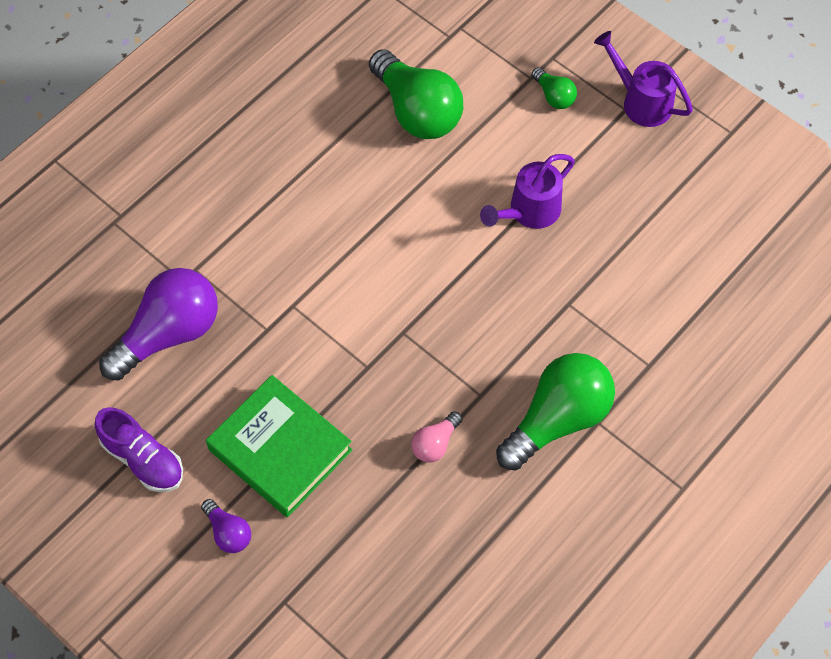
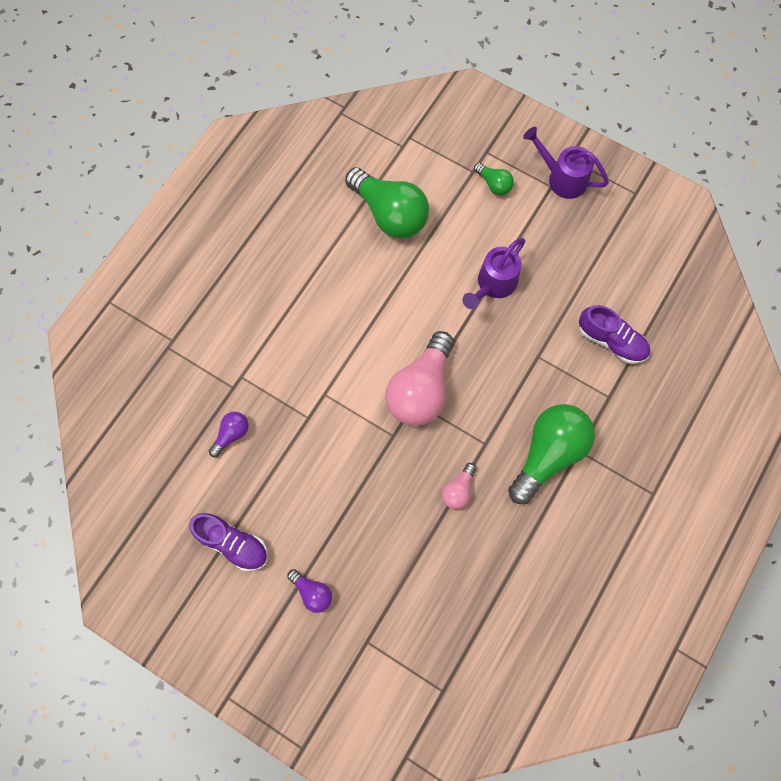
camera: 10 degrees left, 10 degrees up
(169, 334) = (231, 434): purple light bulb -> purple light bulb, size x0.47
(280, 450) = (339, 516): green book -> none
(413, 319) = (421, 389): none -> pink light bulb
(664, 300) = (611, 341): none -> purple shoe

